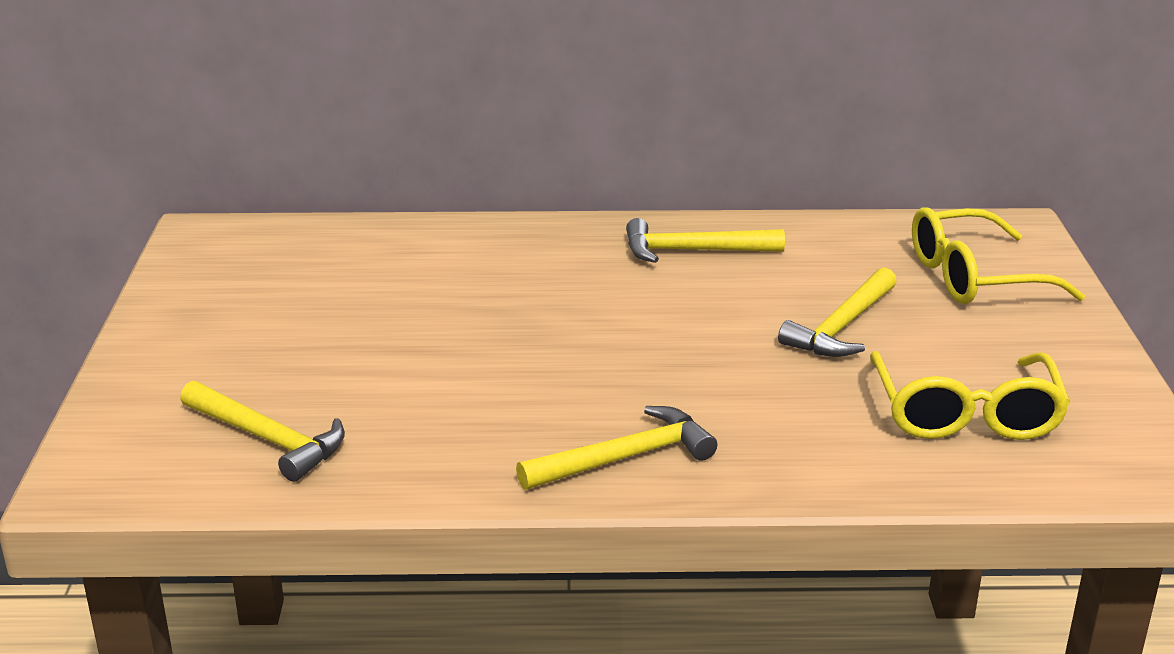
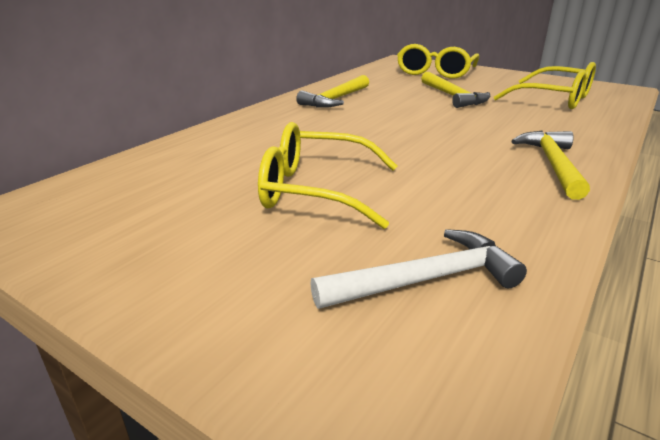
camera: 55 degrees left, 0 degrees up
(268, 439) = (426, 280): yellow hammer -> white hammer
(383, 338) = (315, 190): none -> yellow glasses

